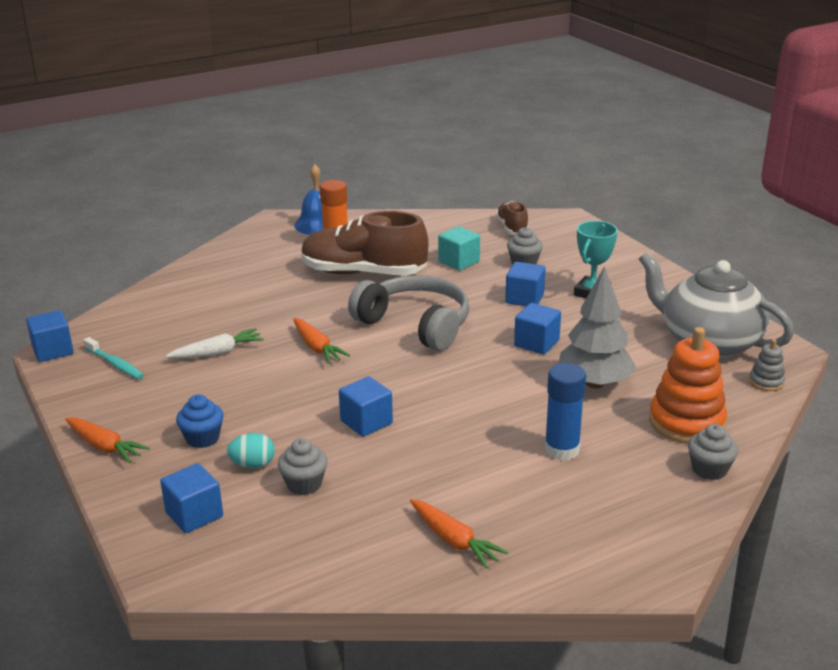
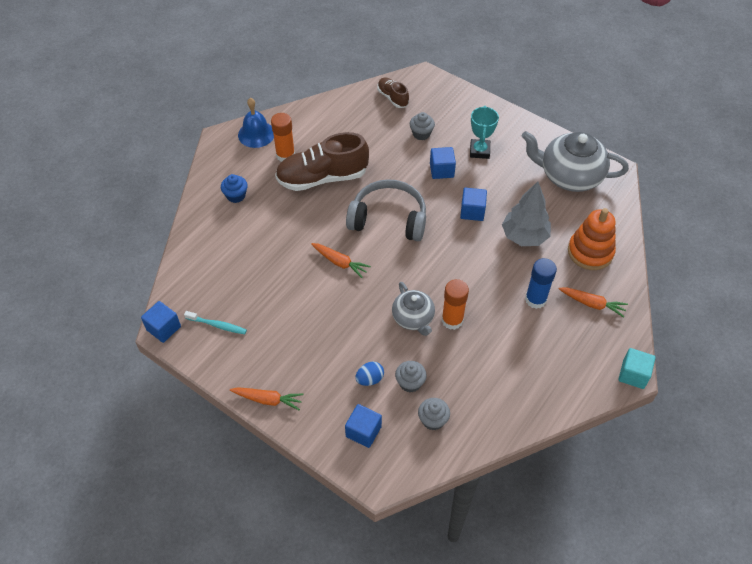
camera: 25 degrees left, 25 degrees up
(202, 438) = (324, 369): blue cupcake -> blue cupcake (236, 195)
(218, 352) = (278, 290): white carrot -> none
(253, 465) = (370, 379): turquoise egg -> blue egg
(366, 422) = (413, 318): blue cube -> grey teapot
(419, 438) = (452, 320): none -> orange glue stick
(454, 540) = (518, 392): orange carrot -> orange carrot (592, 304)
(459, 262) = (378, 145): turquoise cube -> turquoise cube (633, 374)
(709, 469) = (619, 286): grey cupcake -> grey cupcake (433, 420)
(766, 382) = (616, 201): grey stacking toy -> none

